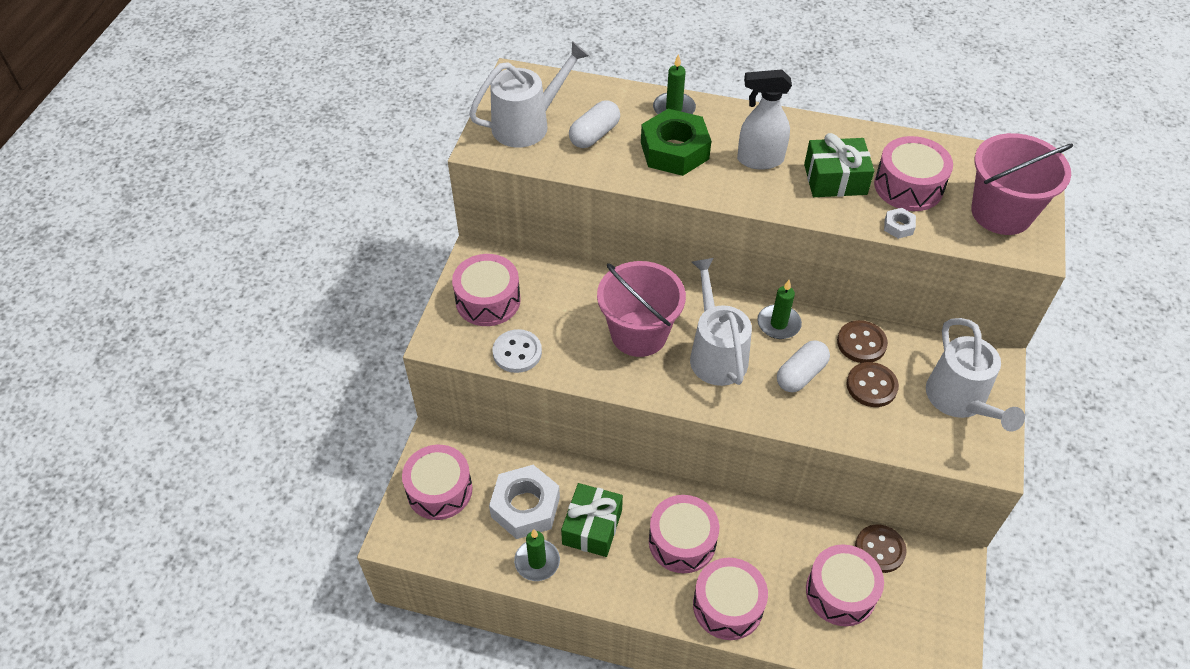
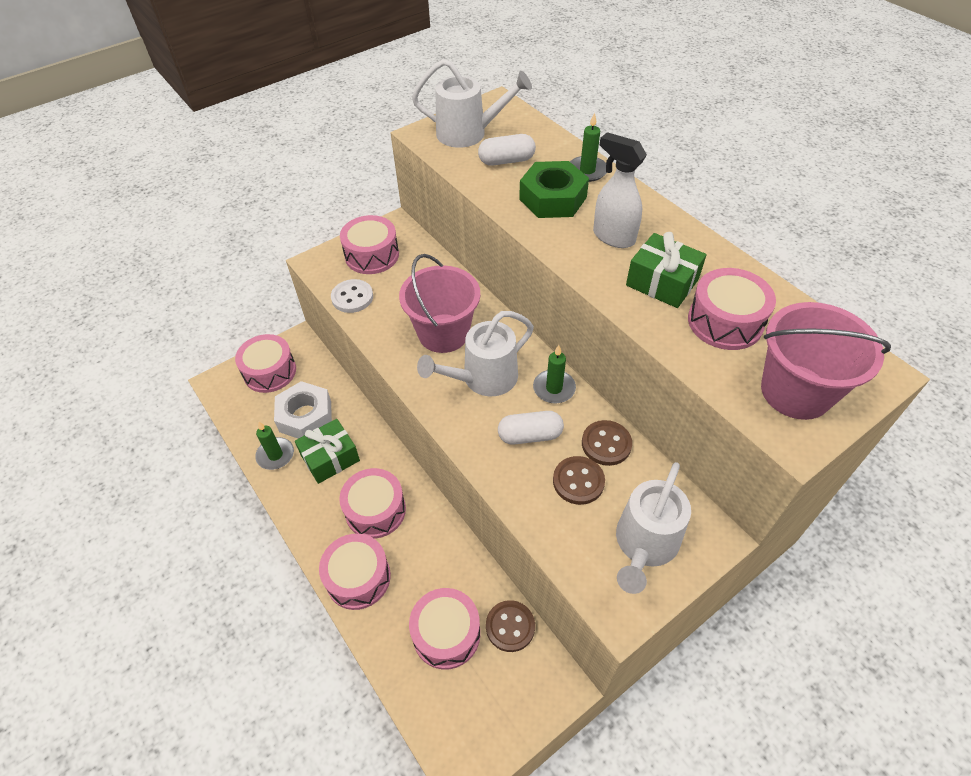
camera: 40 degrees right, 0 degrees up
(715, 353) = (483, 379): white watering can -> white watering can turned 150 degrees counterclockwise
(898, 226) = (677, 347): white nut -> none

